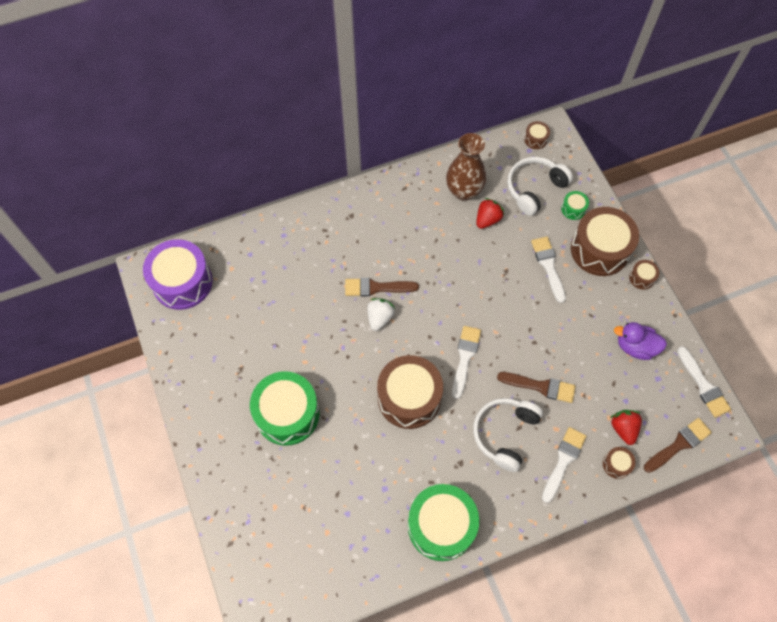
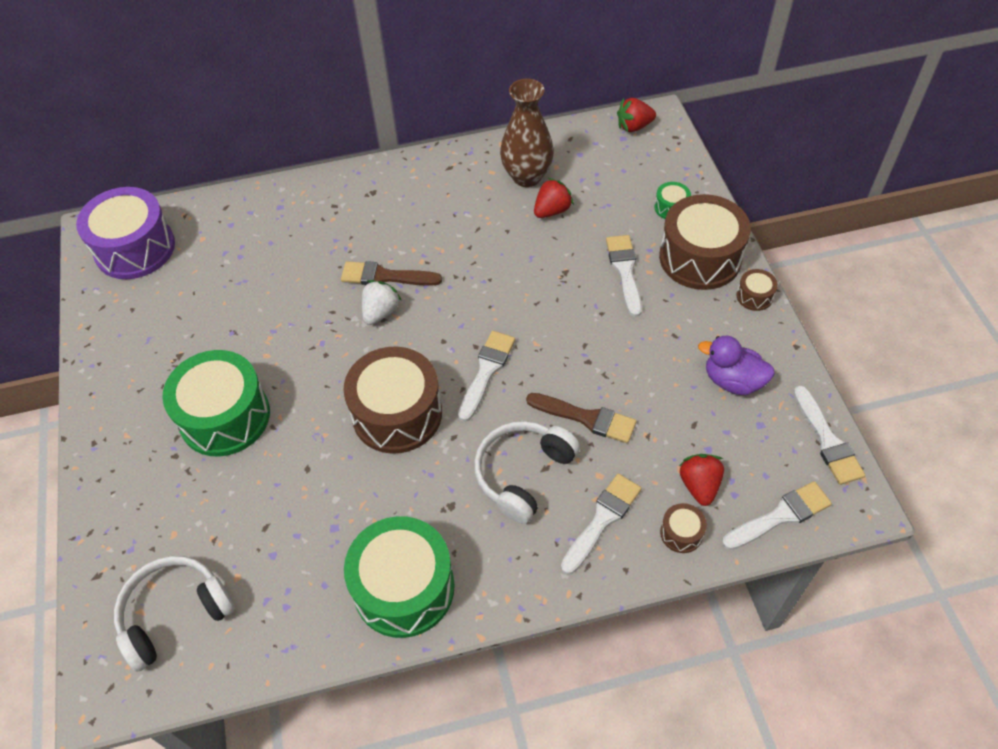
camera: 10 degrees right, 10 degrees down
(534, 189) = (622, 181): white headphones -> white headphones (175, 614)
(535, 139) = (634, 126): brown drum -> red strawberry
(679, 444) = (780, 516): brown brush -> white brush

